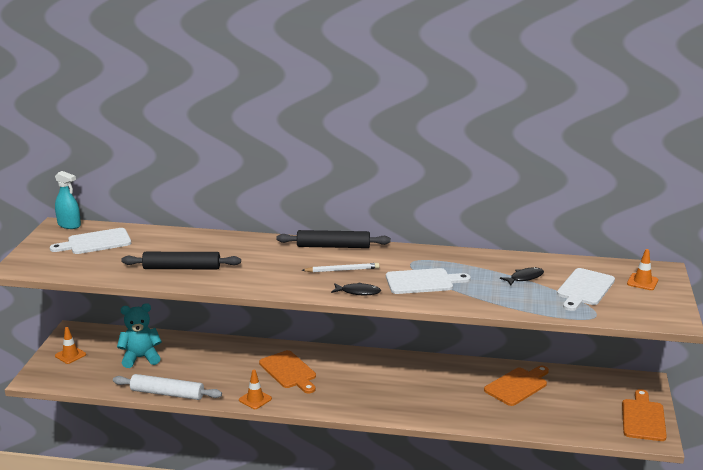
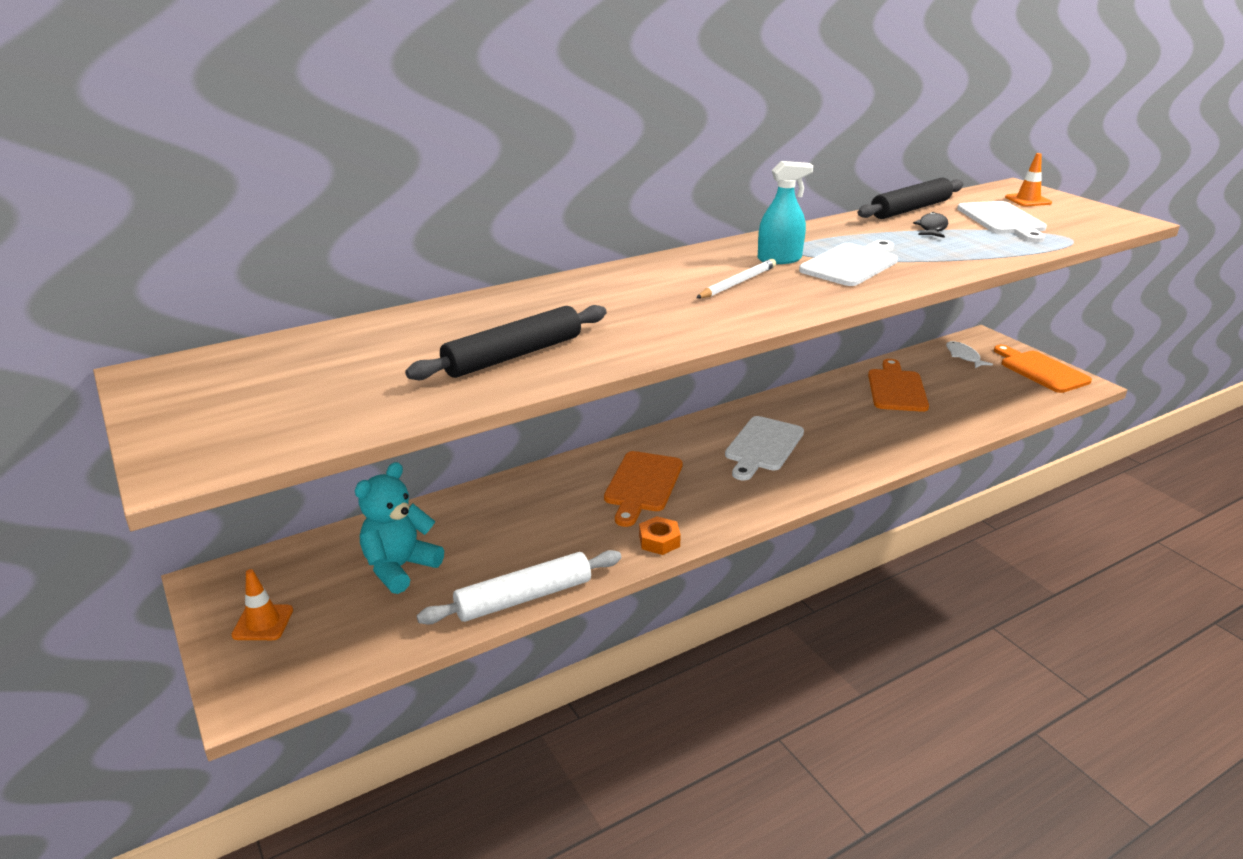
camera: 40 degrees left, 5 degrees up
(69, 225) = (171, 366): turquoise spray bottle -> turquoise spray bottle (779, 259)
(96, 242) = (280, 373): white cutting board -> white cutting board (763, 446)
(255, 399) = (659, 541): orange traffic cone -> orange nut
(289, 371) = (642, 485): orange cutting board -> orange cutting board turned 90 degrees clockwise
(333, 246) = (666, 263): black rolling pin -> black rolling pin (910, 209)
(358, 292) = (812, 298): black fish -> none
(605, 387) = (964, 356): none -> white fish

